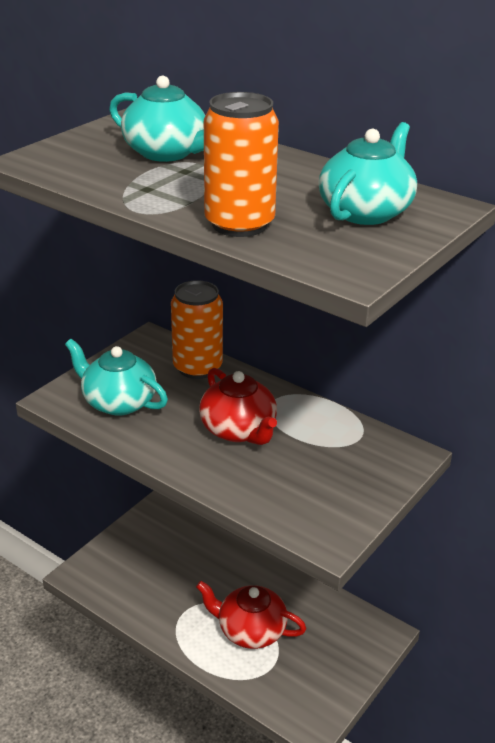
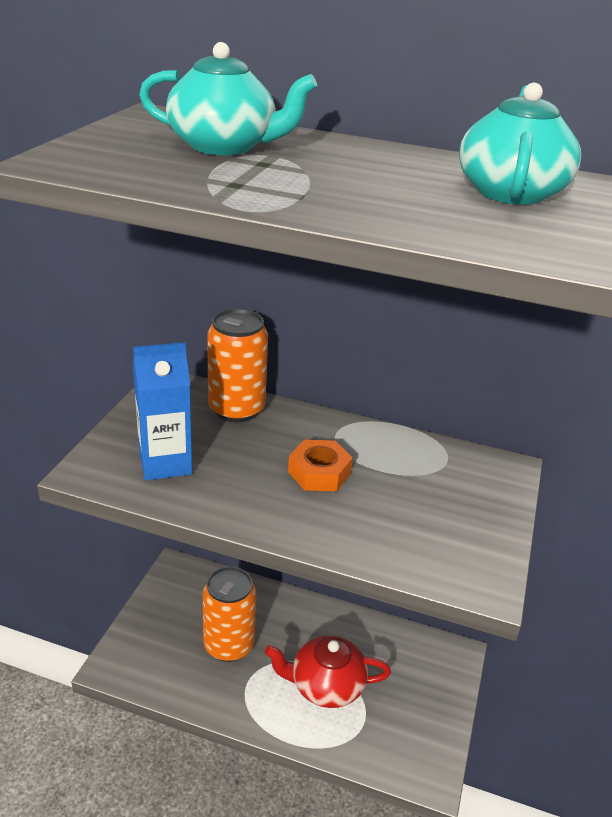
camera: 20 degrees left, 0 degrees up
(118, 402) = (165, 463): turquoise teapot -> blue carton
(239, 224) = (387, 214): orange can -> orange can (228, 645)
(239, 430) = (319, 473): red teapot -> orange nut

